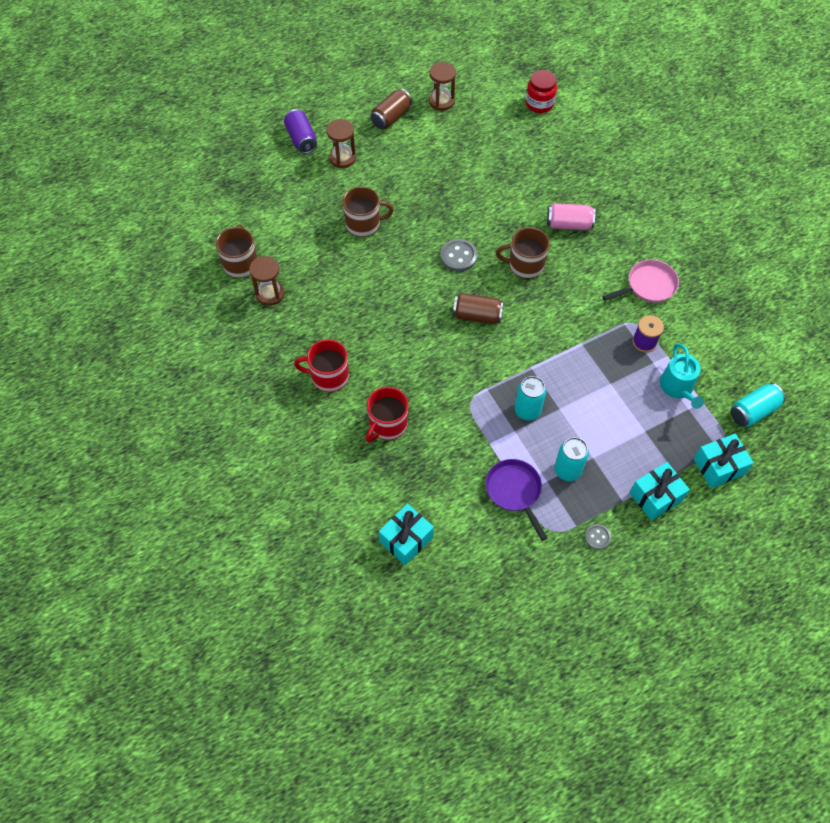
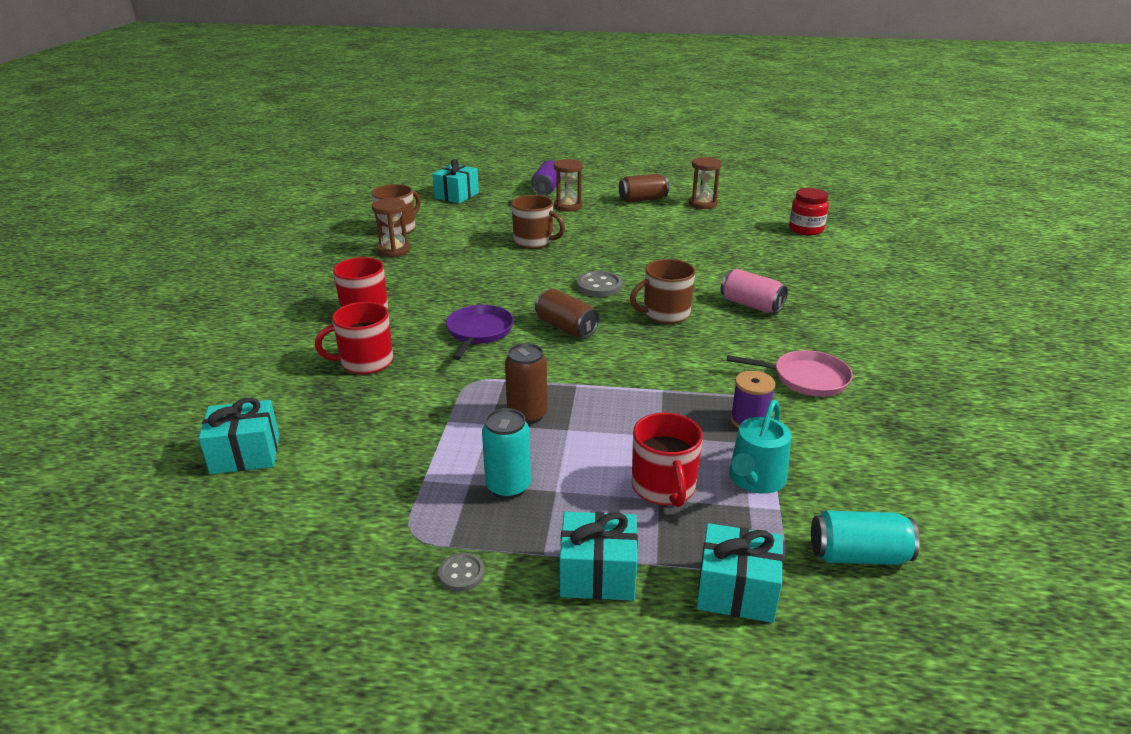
camera: 35 degrees right, 30 degrees down
(236, 188) = (456, 195): none -> turquoise gift
(514, 491) = (419, 474): purple pan -> purple pan (479, 332)
(525, 265) = (665, 314): brown mug -> brown mug turned 60 degrees counterclockwise
(527, 410) = (527, 415): turquoise can -> brown can
(641, 421) = (664, 488): none -> red mug

